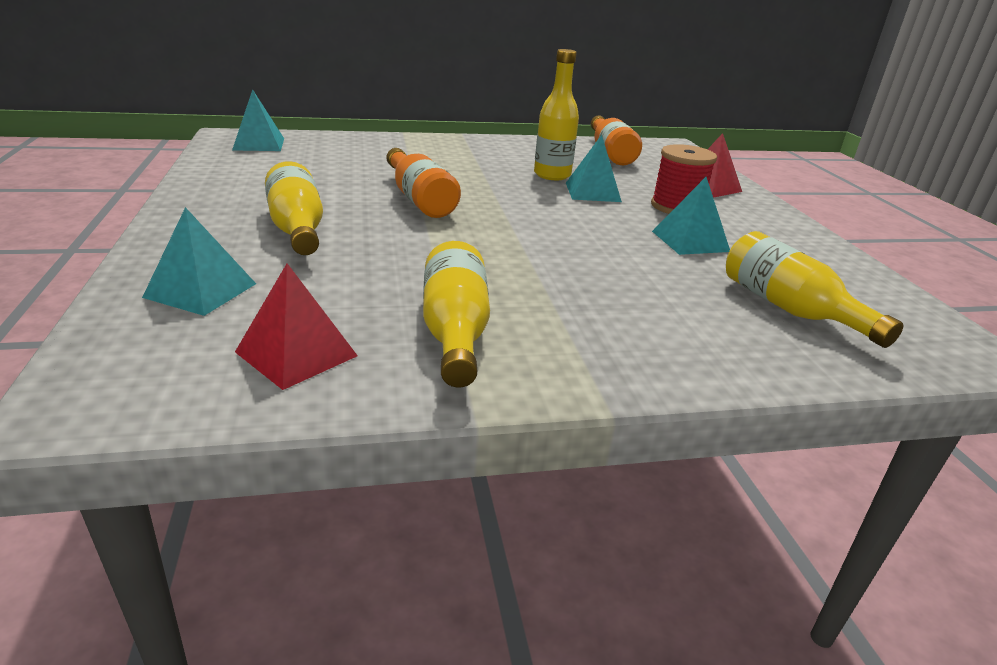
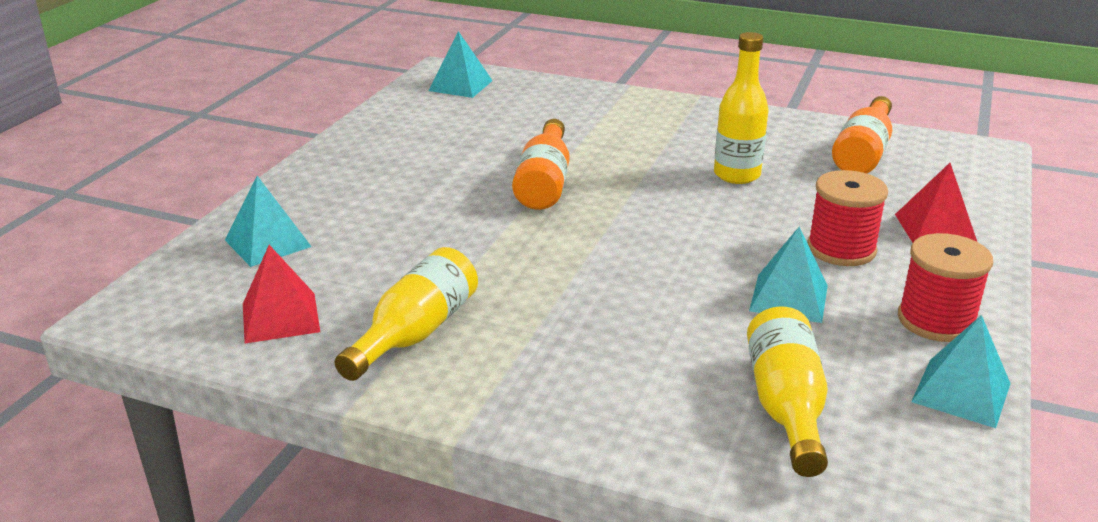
camera: 35 degrees right, 0 degrees up
(297, 229) = (396, 197): yellow bottle -> none
(592, 192) = (757, 208): turquoise pyramid -> turquoise pyramid (961, 392)
(785, 236) = (936, 321): none -> red spool

